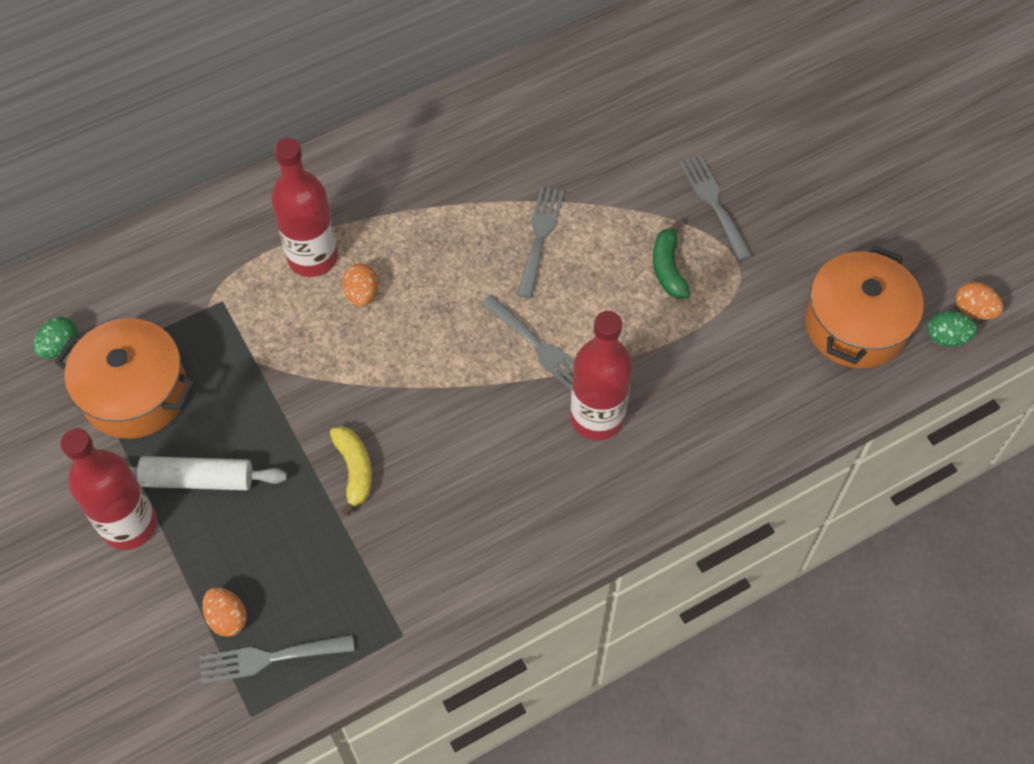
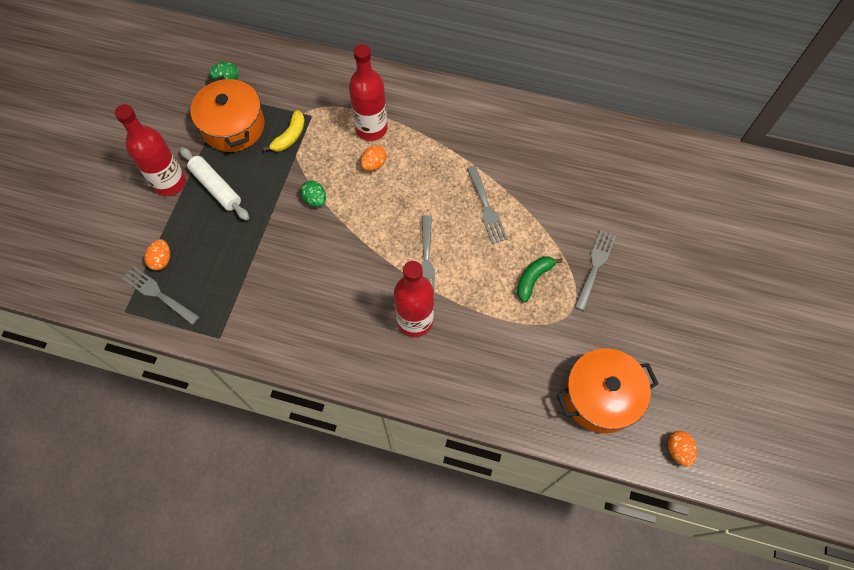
camera: 45 degrees right, 5 degrees up
(354, 470) = (281, 243): yellow banana -> yellow banana (290, 136)
(540, 237) = (486, 208): grey fork -> grey fork turned 105 degrees clockwise
(946, 338) = (644, 450): green egg -> green egg (315, 199)

